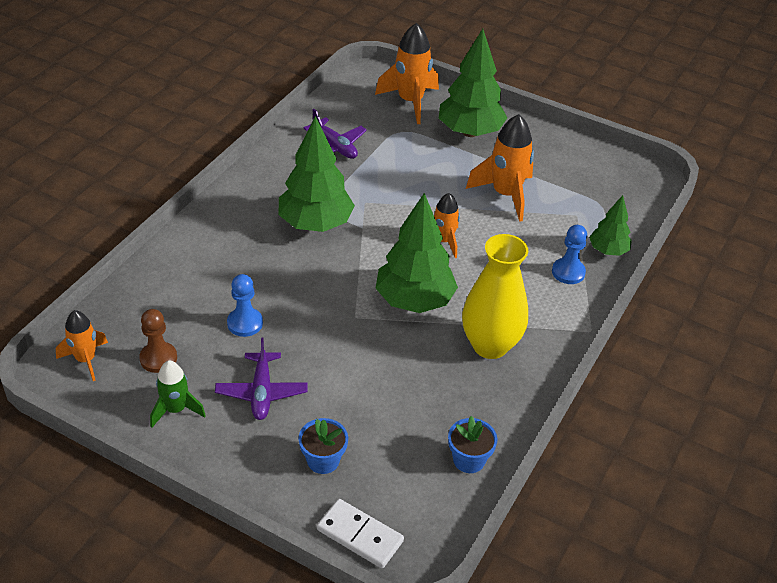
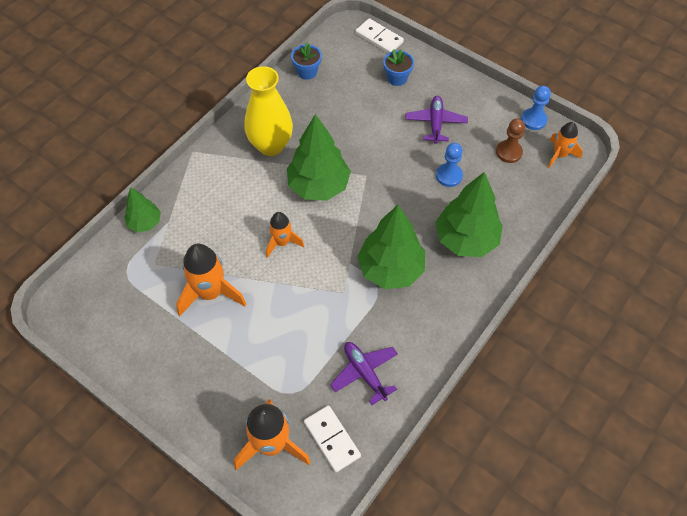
camera: 170 degrees left, 15 degrees up
(176, 409) = (491, 115): green rocket -> none
(359, 107) = (332, 439): none -> white domino
(470, 132) = (218, 386): green tree -> green tree (466, 239)
(568, 272) = (188, 204): blue pawn -> blue pawn (533, 120)

